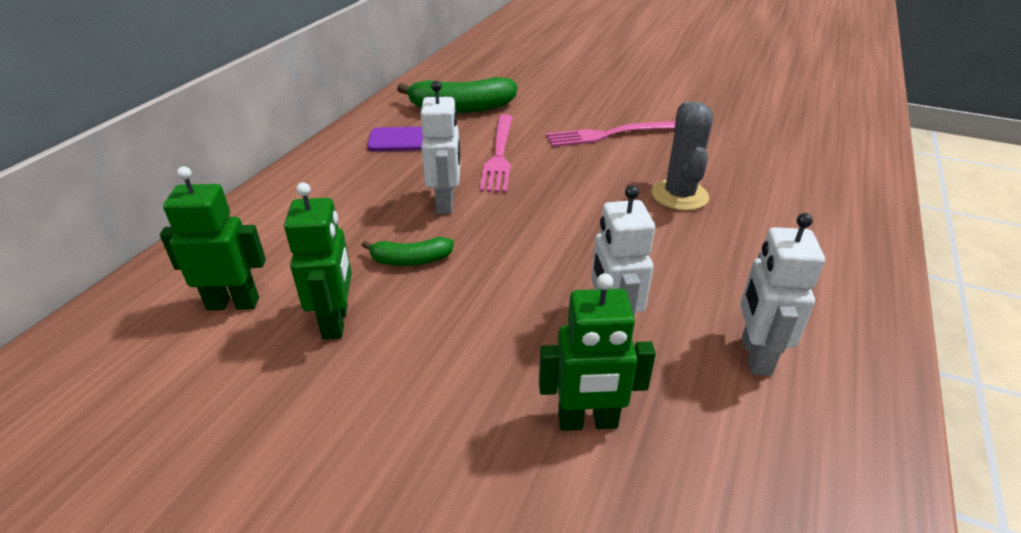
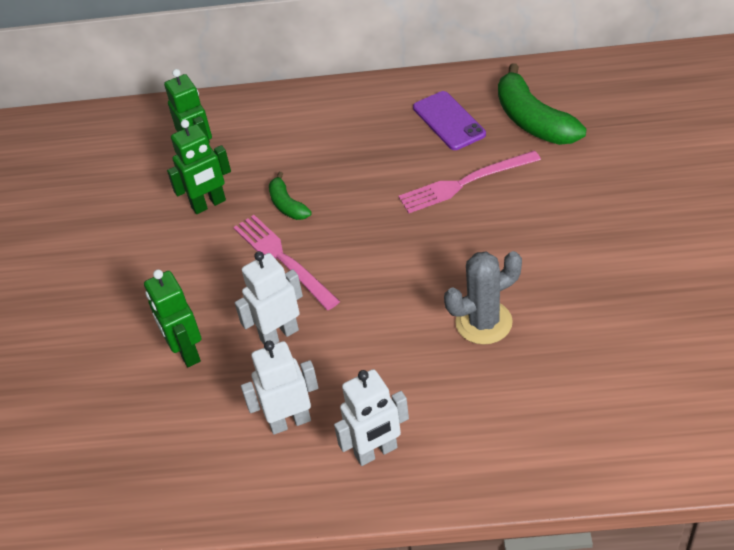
camera: 70 degrees right, 10 degrees up
(446, 203) = (368, 187): white robot -> white robot (376, 452)
(611, 134) = (567, 239): pink fork -> pink fork (283, 259)

